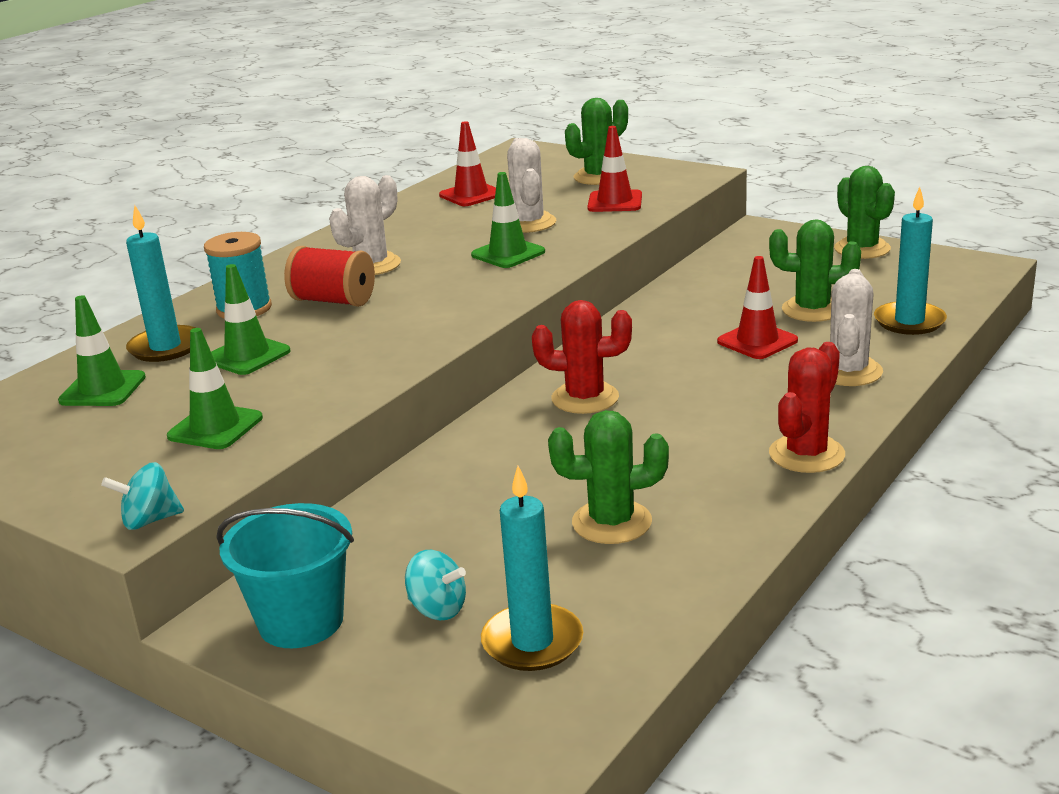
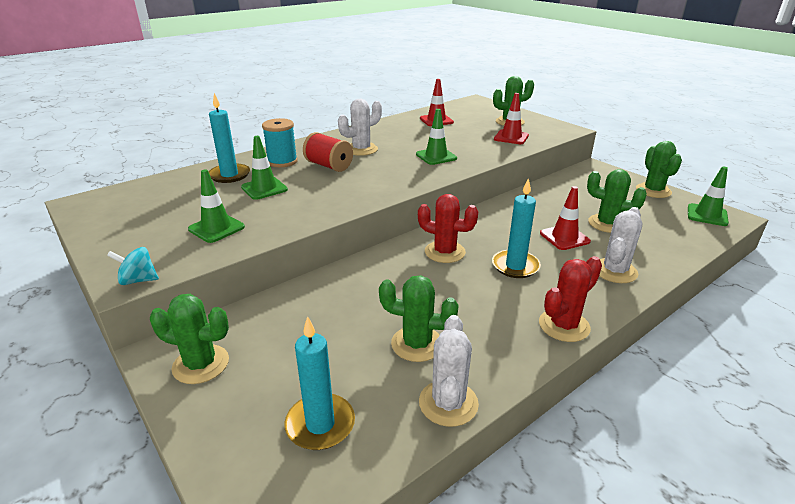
camera: 15 degrees right, 5 degrees up
(102, 389) = (182, 192): green traffic cone -> green traffic cone (707, 215)
(301, 621) = (201, 364): turquoise bucket -> green cactus
(437, 609) = (280, 379): turquoise spinning top -> none
(528, 223) = (457, 141): white cactus -> white cactus (448, 403)
(909, 321) = (667, 245): turquoise candle -> turquoise candle (515, 266)

